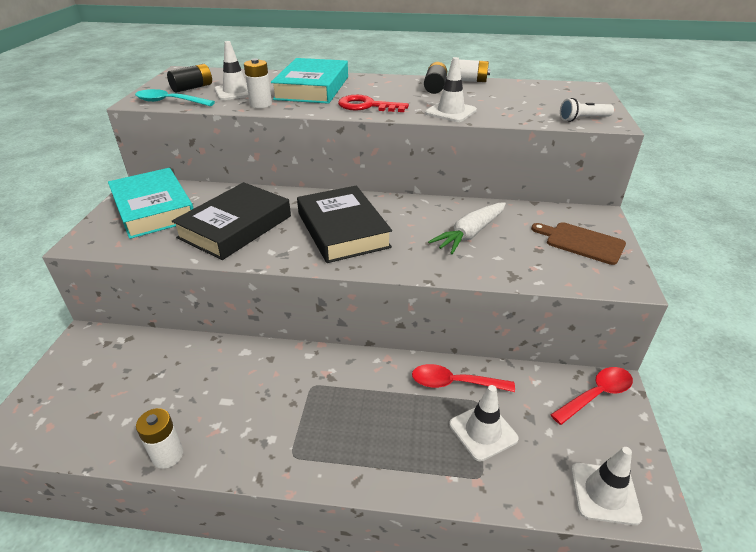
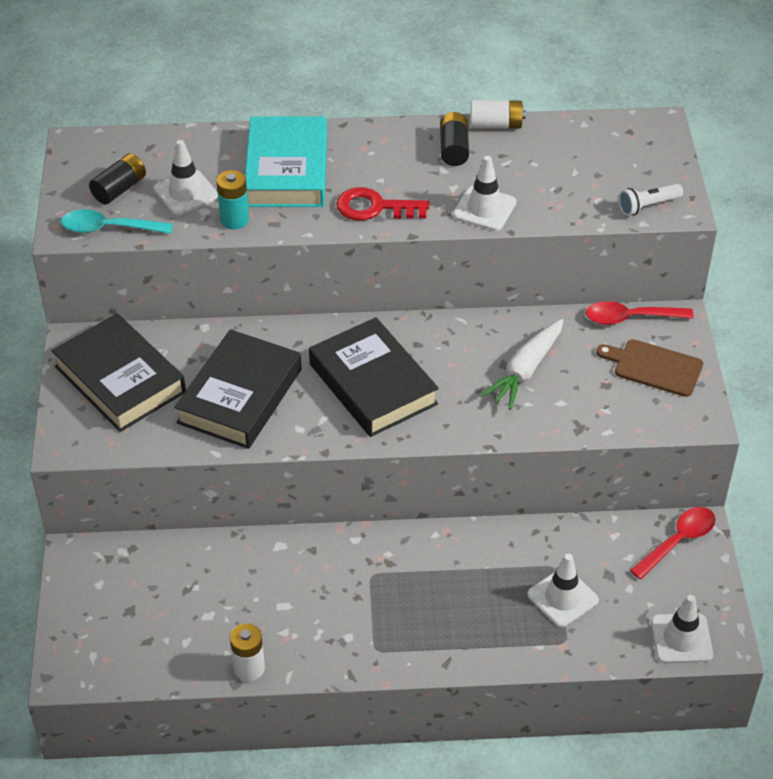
camera: 10 degrees left, 10 degrees up
(154, 209) = (120, 379): turquoise book -> black book
(261, 104) = (234, 220): white battery -> turquoise battery
(454, 383) = (526, 549): red spoon -> red spoon (630, 318)

